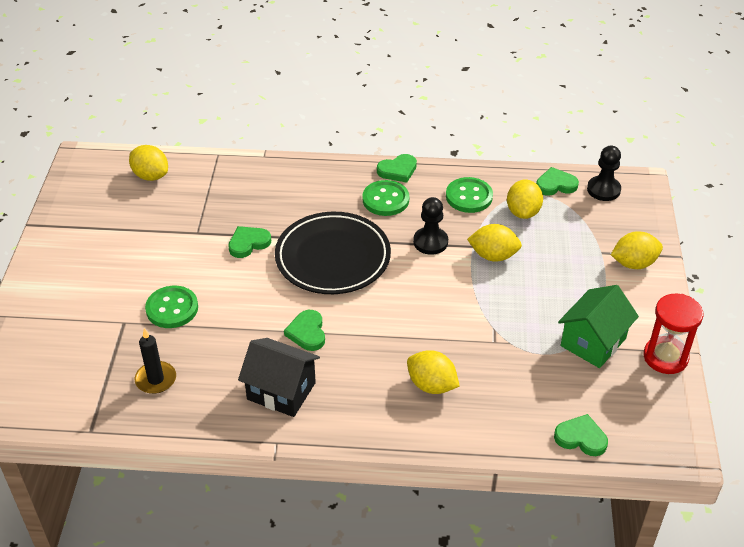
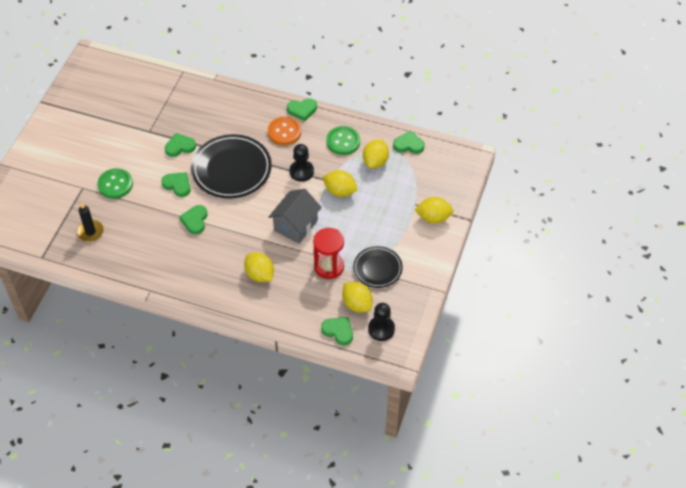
camera: 15 degrees right, 10 degrees up
(151, 176) = (132, 79): yellow lemon -> yellow lemon (357, 304)
(264, 291) = (177, 185): none -> green heart
(281, 391) = (164, 257): black house -> none
(385, 200) = (284, 132): green button -> orange button
(453, 310) = (295, 225): none -> grey house
(593, 342) = (377, 269): green house -> black plate
(603, 190) = (441, 156): black pawn -> black pawn (381, 329)
(665, 357) = (420, 290): red hourglass -> red hourglass (329, 266)

